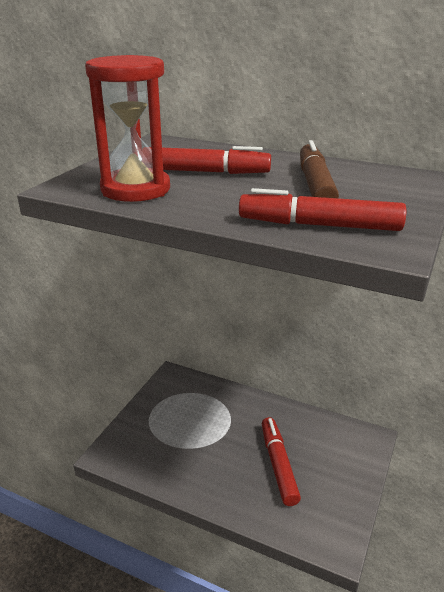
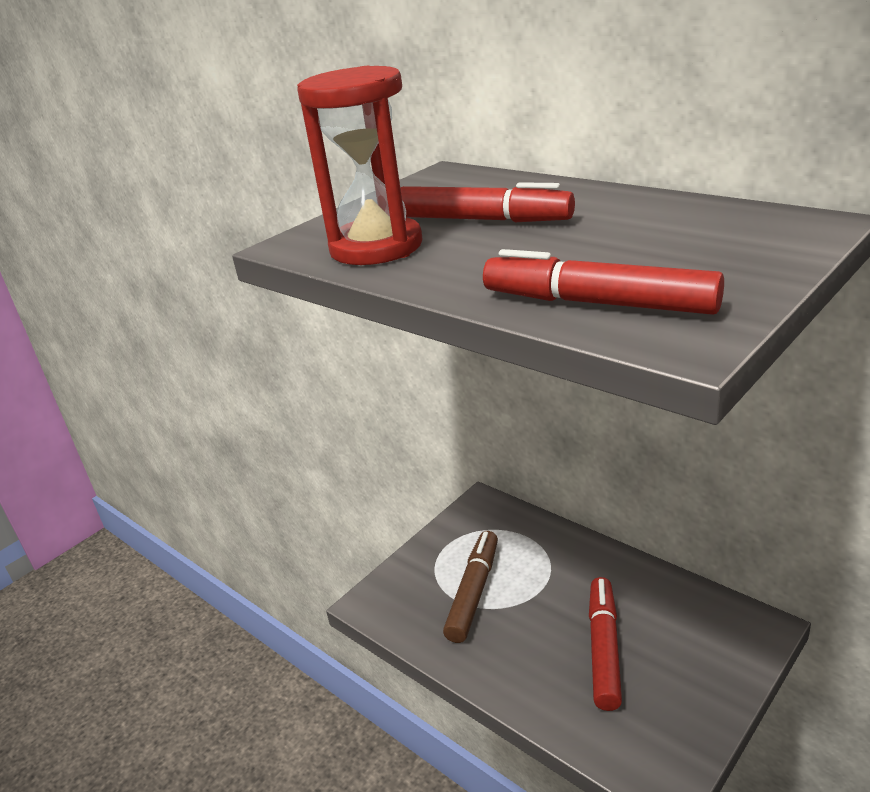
camera: 20 degrees right, 0 degrees up
(315, 185) = (630, 239): brown marker -> brown marker (474, 592)

